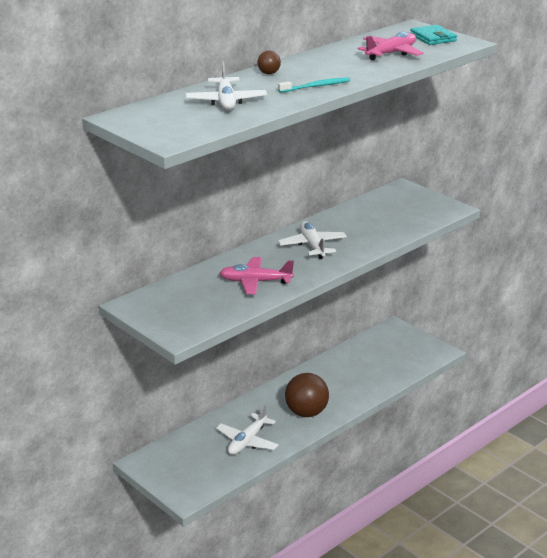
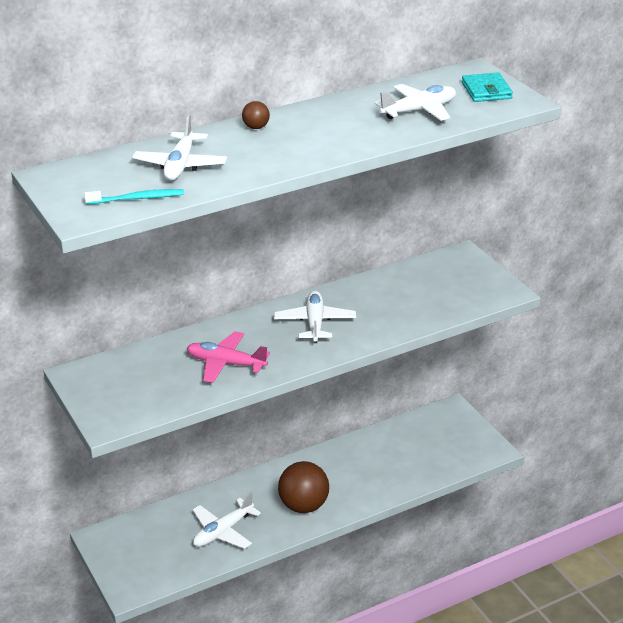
camera: 15 degrees right, 5 degrees up
(316, 86) = (297, 154): turquoise toothbrush -> turquoise toothbrush (137, 199)
(391, 53) = (419, 110): pink plane -> white plane

